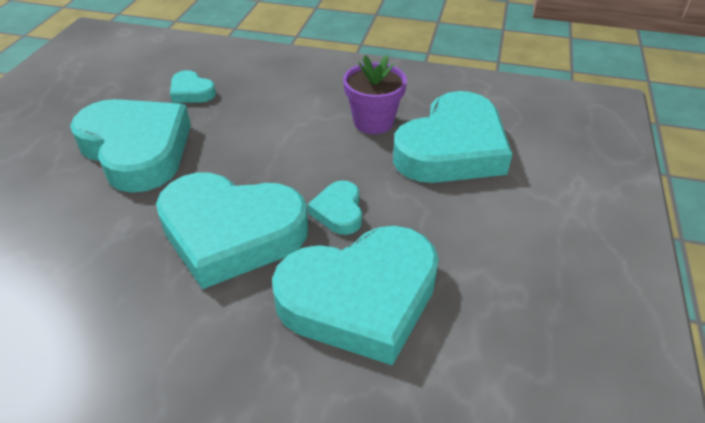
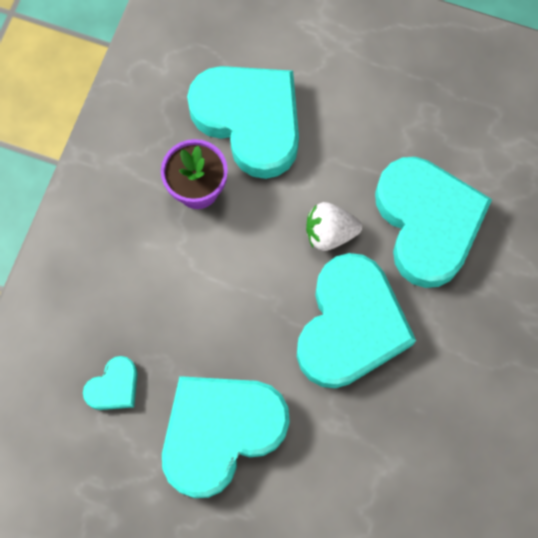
camera: 85 degrees left, 30 degrees up
(339, 211) = (330, 233): turquoise heart -> white strawberry

